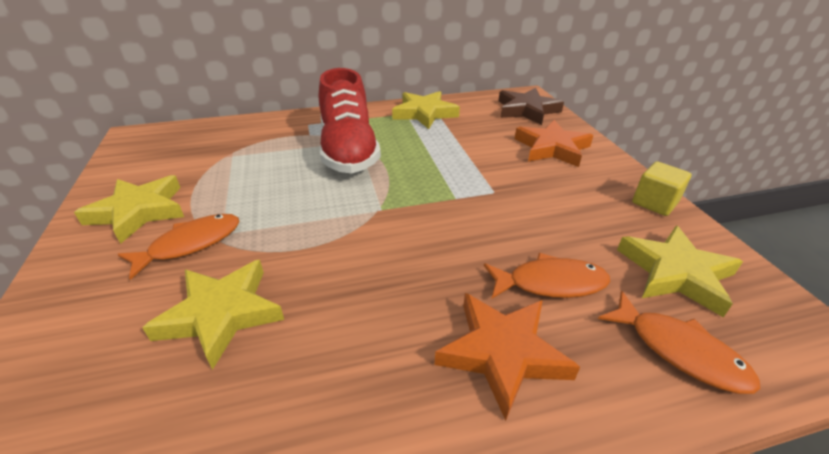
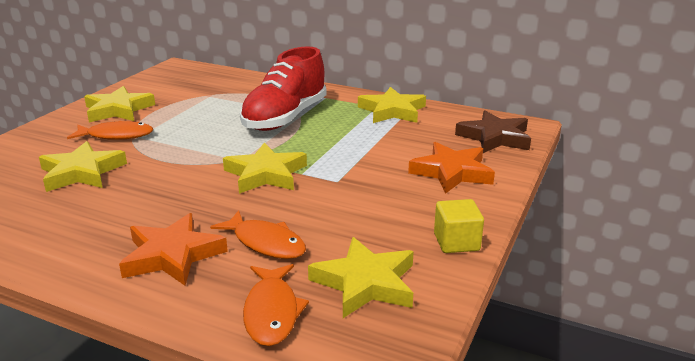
camera: 40 degrees right, 10 degrees down
(428, 213) = (265, 174): none -> yellow star

